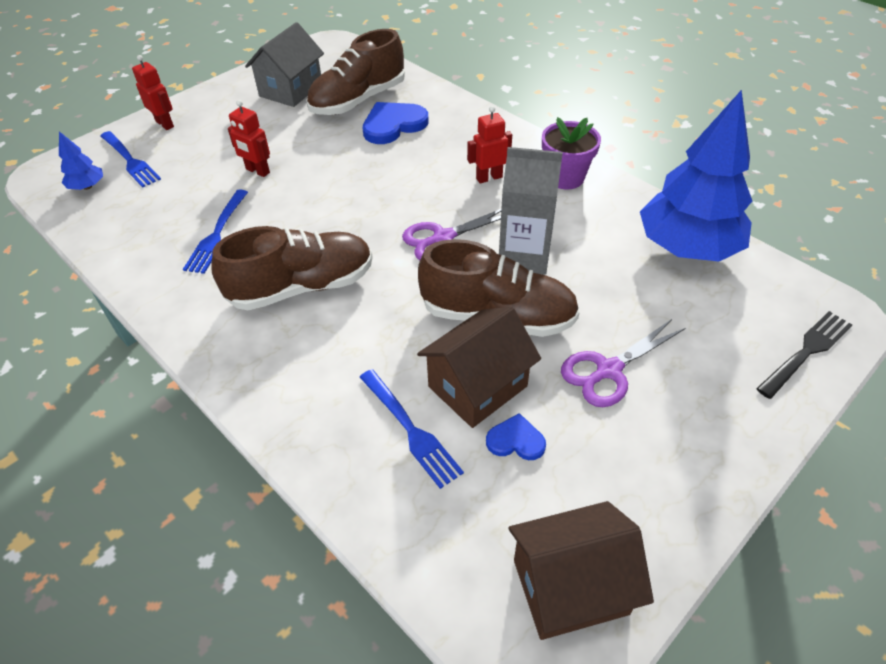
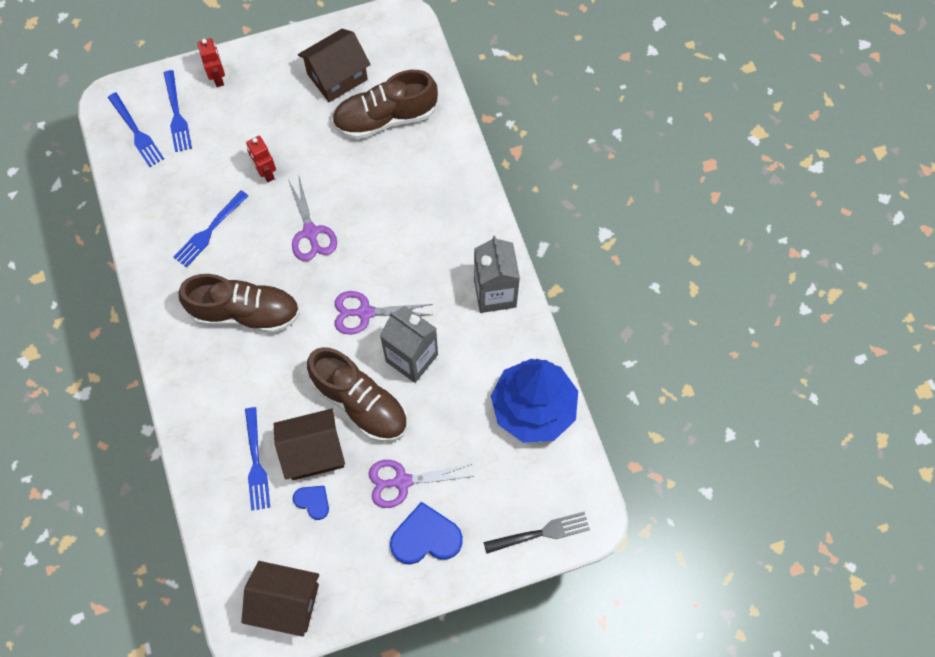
camera: 25 degrees right, 20 degrees up
(87, 187) = (136, 132): blue tree -> blue fork
(291, 90) = (337, 77): grey house -> brown house
(337, 198) = (311, 233): none -> purple scissors
(393, 125) = (397, 165): blue heart -> blue heart (426, 537)
(489, 178) = (436, 265): red robot -> none
(565, 177) = (495, 293): purple flower pot -> grey carton

